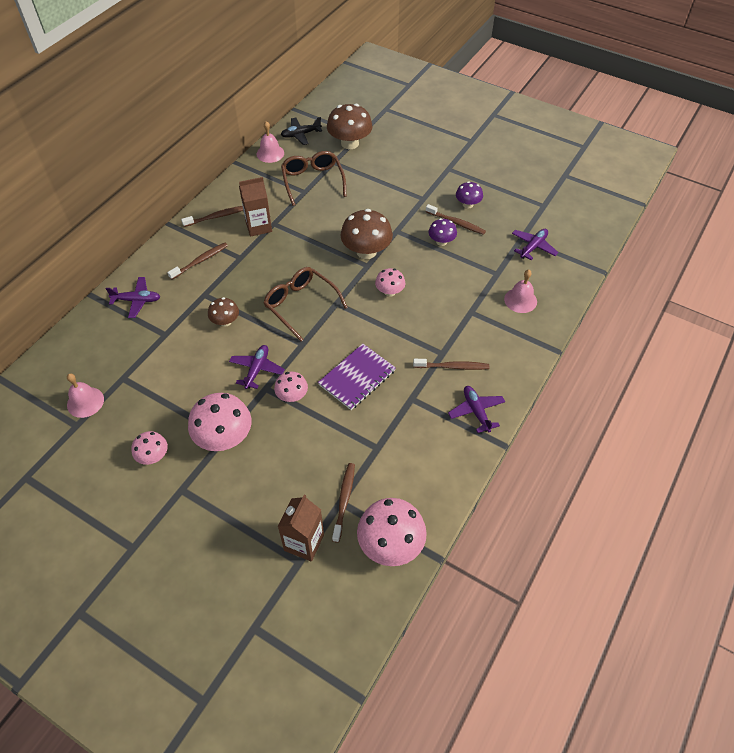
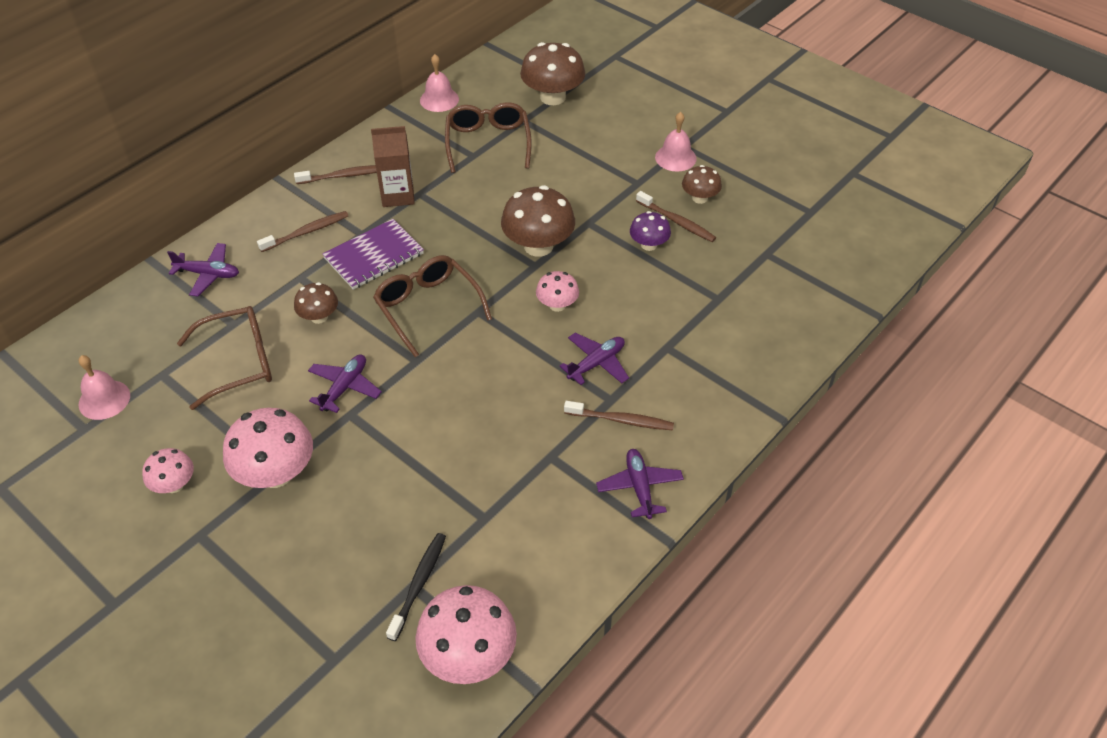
camera: 10 degrees right, 5 degrees down
(176, 362) = (239, 362): none -> brown glasses
(292, 396) = (384, 429): pink mushroom -> none
(301, 134) = (488, 79): black plane -> none
(304, 542) = (347, 634): brown carton -> none
(344, 500) = (419, 584): brown toothbrush -> black toothbrush
(357, 378) = (481, 417): purple notebook -> purple notebook (374, 256)
(468, 204) = (700, 198): purple mushroom -> brown mushroom
(520, 300) = (743, 340): pink bell -> pink bell (675, 158)
(533, 247) = (781, 268): purple plane -> purple plane (596, 363)

